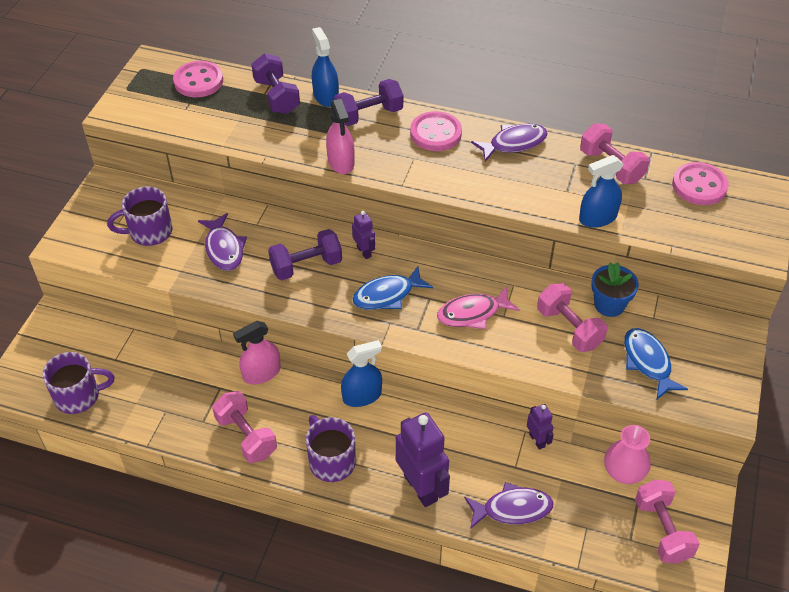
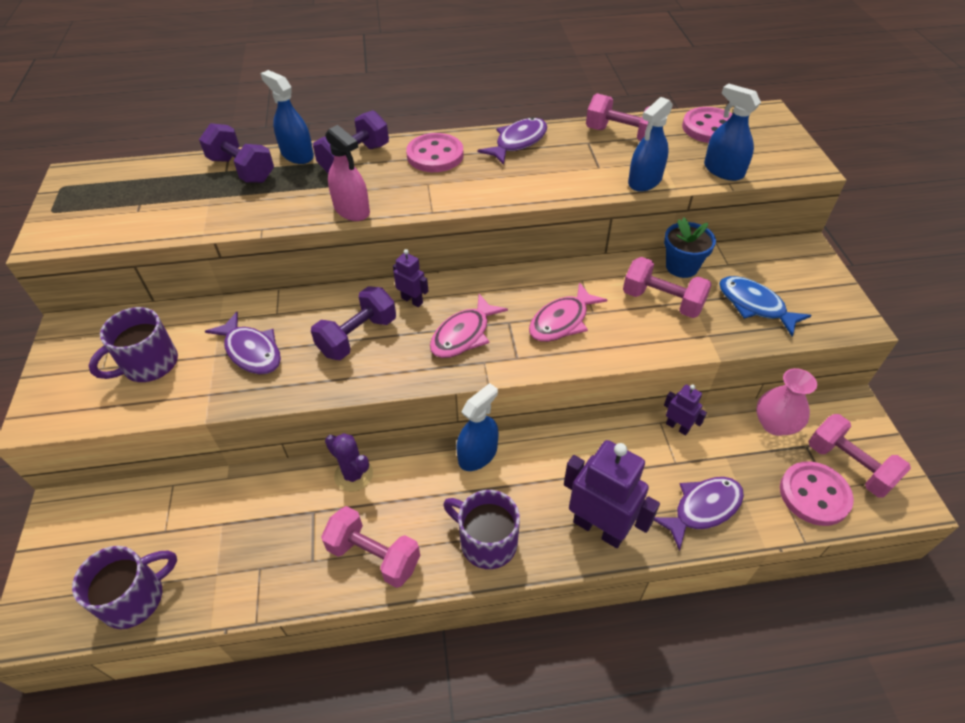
camera: 25 degrees left, 0 degrees up
(198, 81) = (140, 180): pink button -> pink button (814, 495)
(261, 373) = (353, 475): pink spray bottle -> purple cactus
(387, 295) = (463, 335): blue fish -> pink fish
(676, 232) = (723, 170): none -> blue spray bottle

